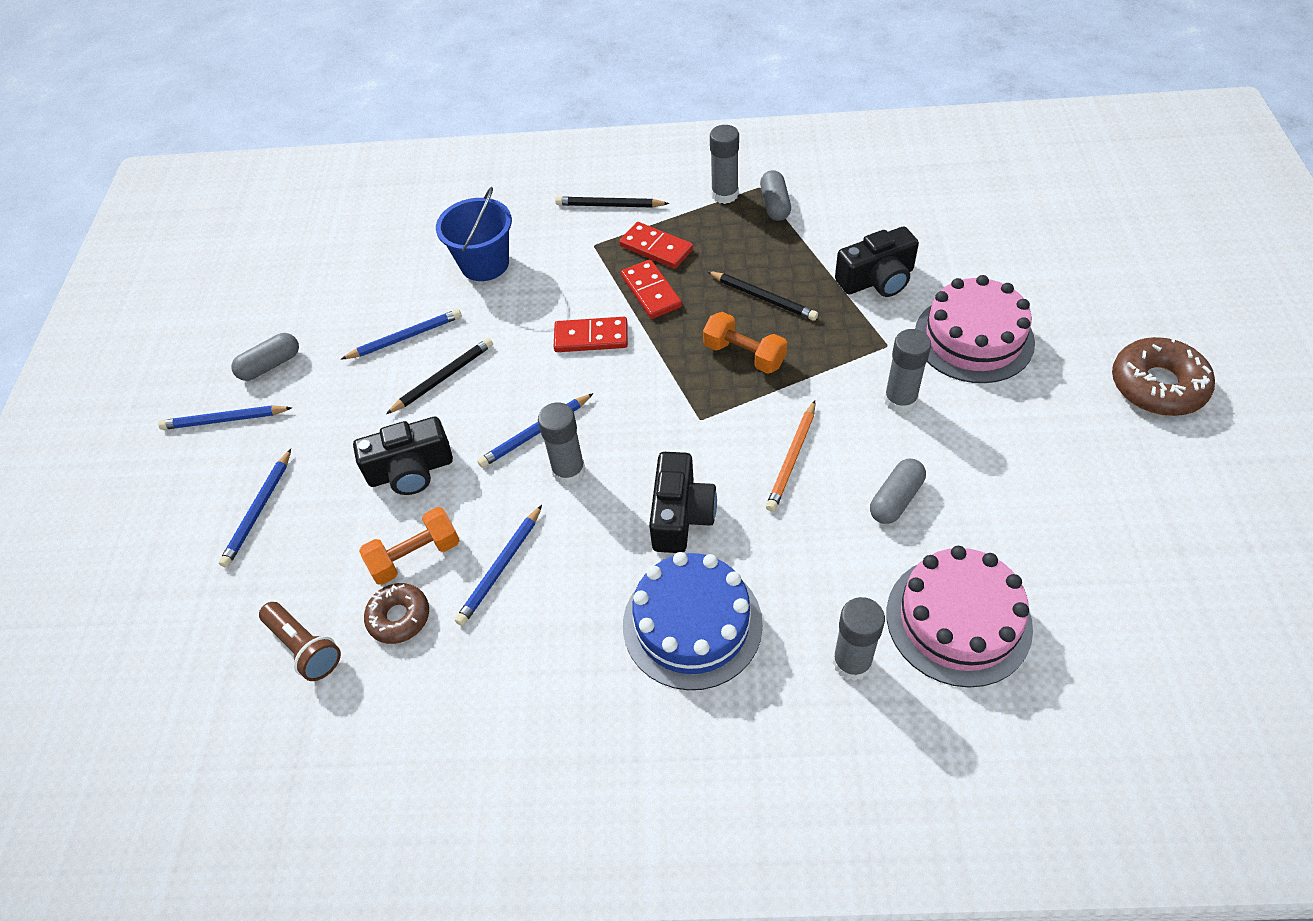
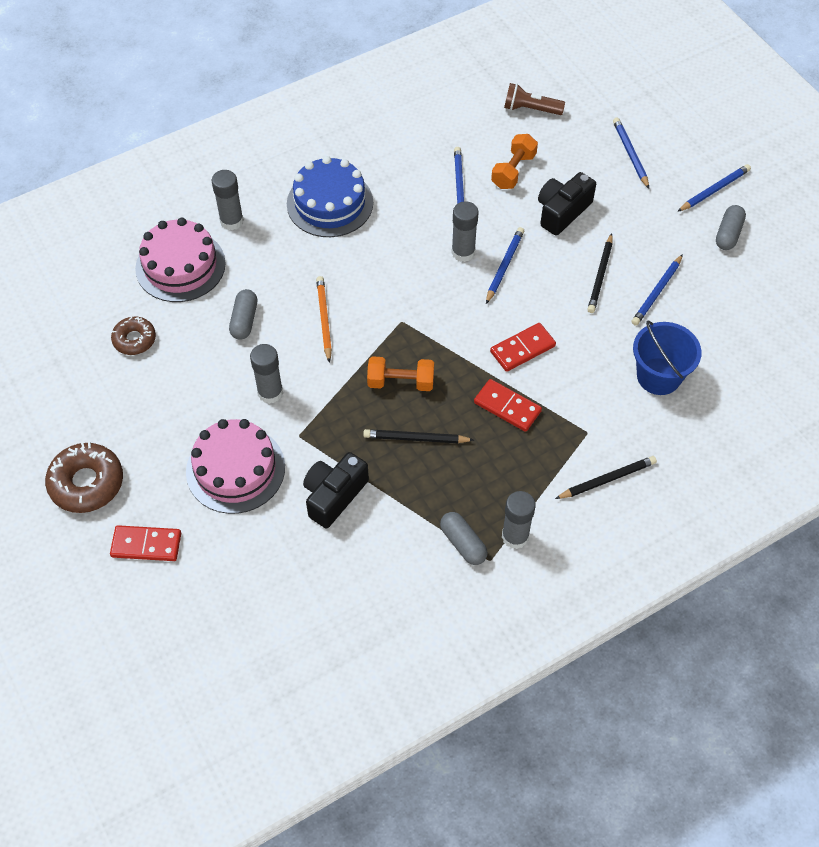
camera: 145 degrees right, 5 degrees up
(399, 617) = (493, 141): brown donut -> brown donut (134, 339)
(656, 248) = (533, 451): red domino -> red domino (146, 545)
(681, 515) = (373, 255): black camera -> none

